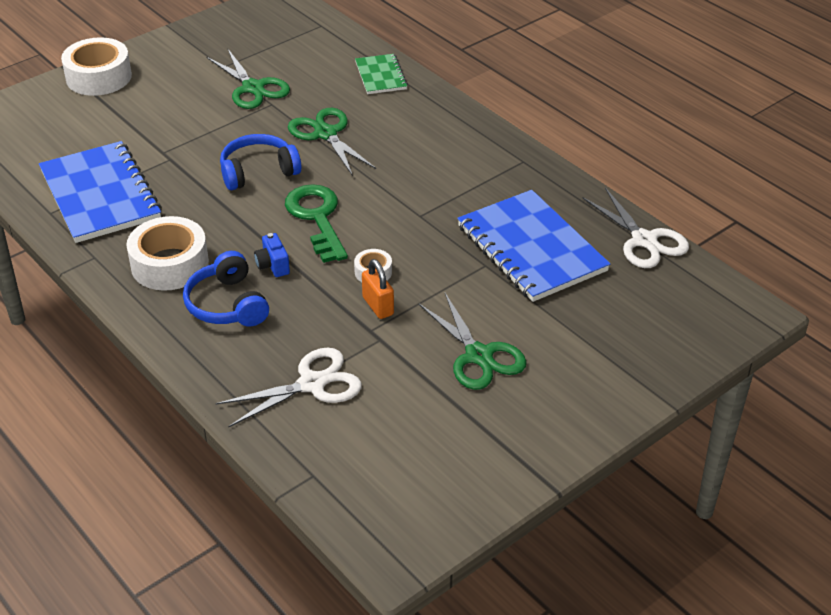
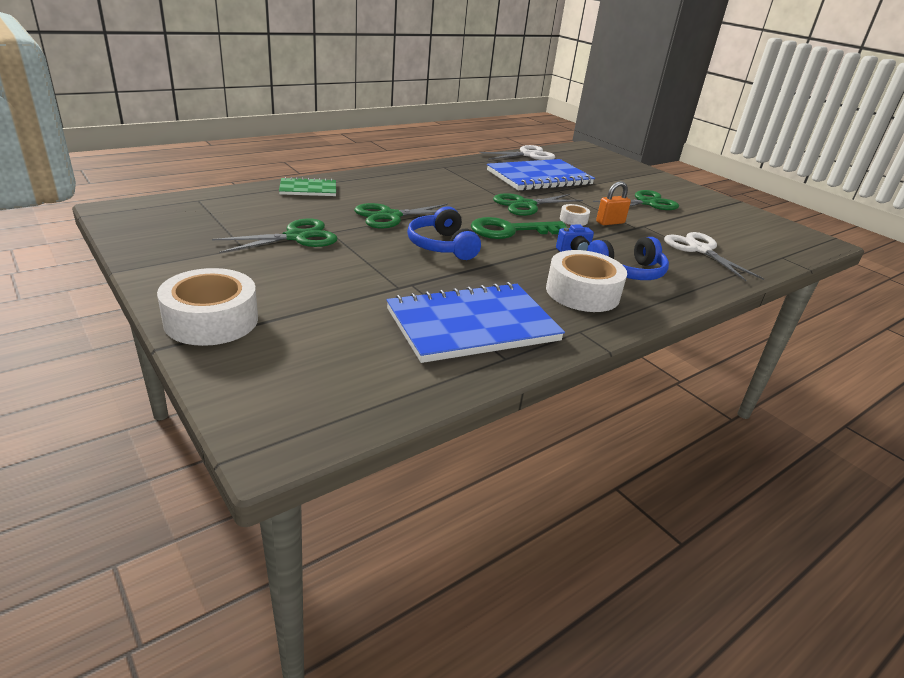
camera: 90 degrees left, 10 degrees down
(408, 232) = (525, 205): none -> green scissors

